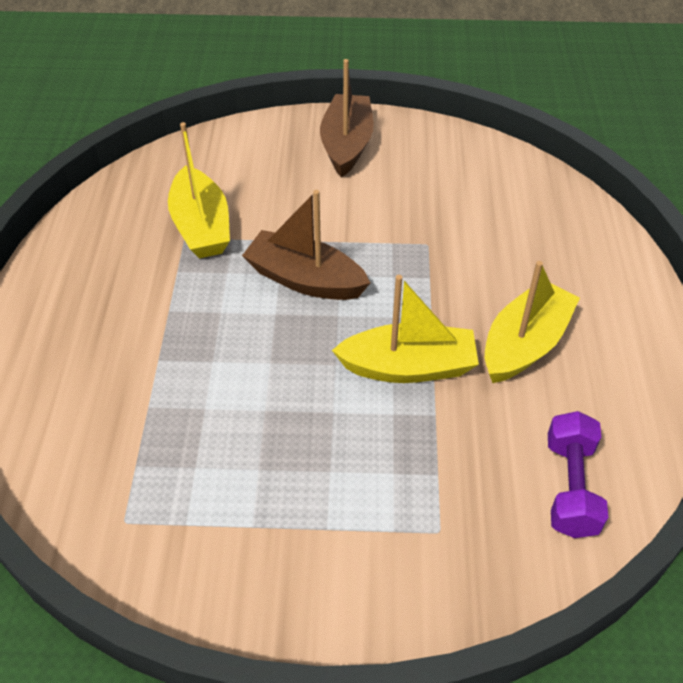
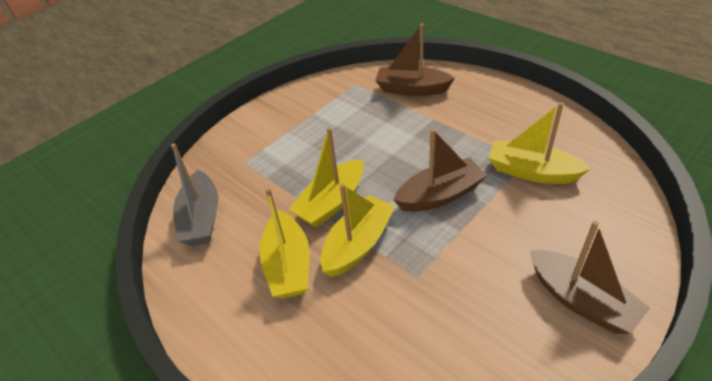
camera: 135 degrees right, 5 degrees down
(94, 427) = (411, 89): none -> brown boat
(438, 305) = (358, 244): none -> yellow boat
(570, 487) = (201, 218): purple dumbbell -> grey boat

